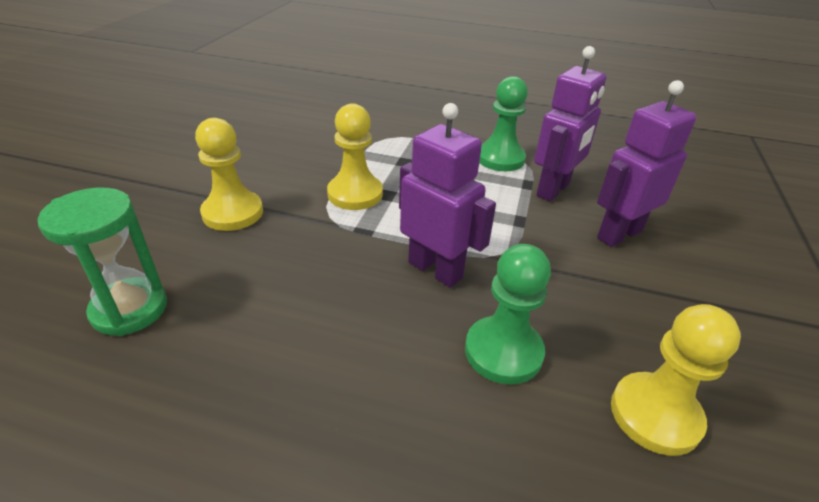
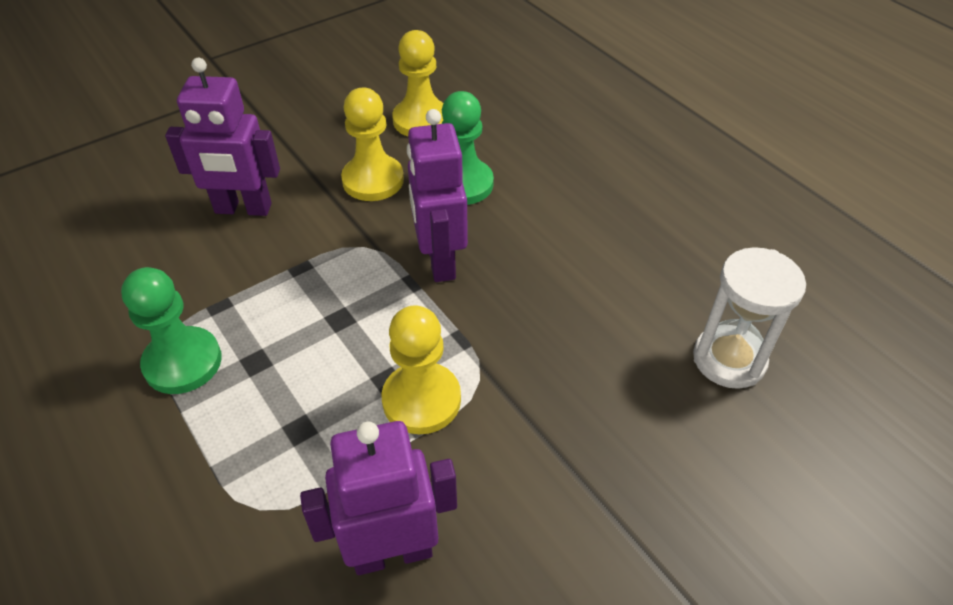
camera: 140 degrees left, 10 degrees up
(129, 309) = (729, 359): green hourglass -> white hourglass
(233, 213) = (586, 448): yellow pawn -> yellow pawn (373, 180)
(553, 190) = (209, 282): purple robot -> purple robot (392, 552)

